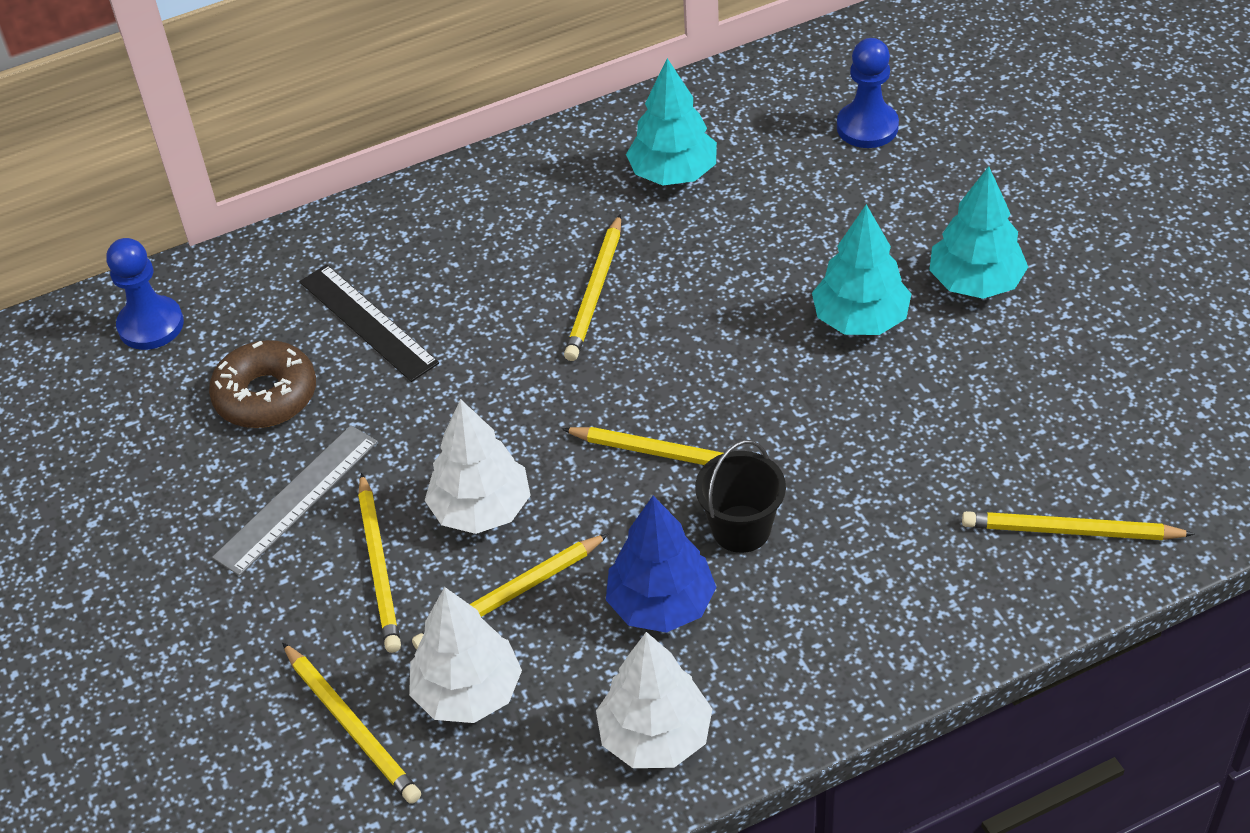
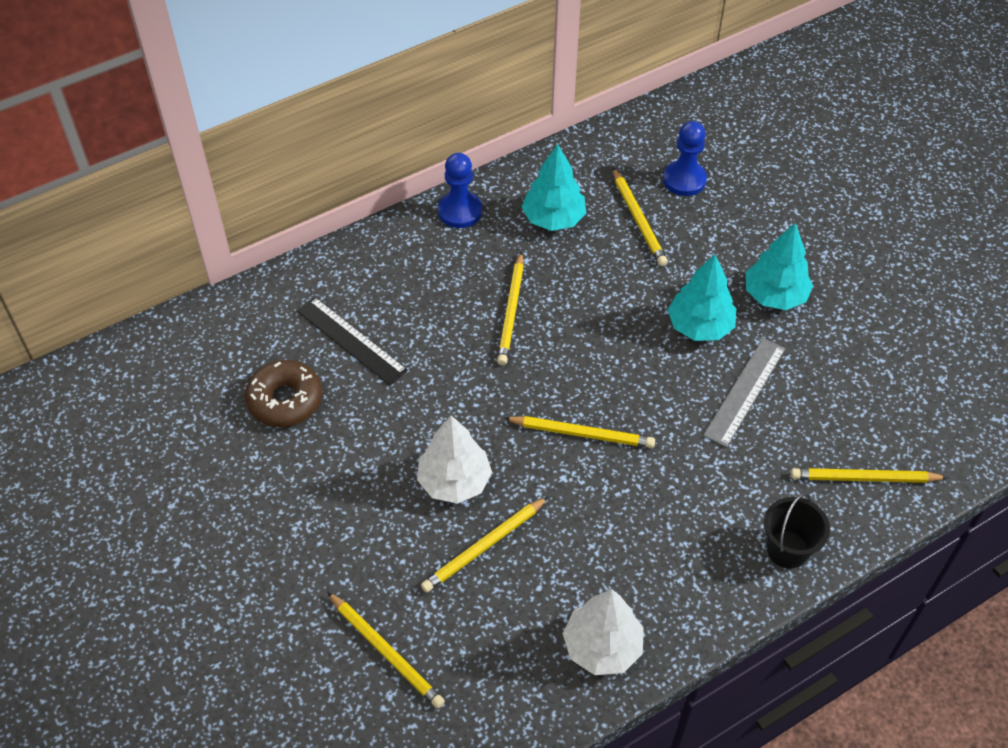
camera: 10 degrees left, 5 degrees up
(151, 325) = (191, 348): blue pawn -> blue pawn (460, 211)
(297, 499) = (320, 480): grey ruler -> grey ruler (745, 391)
(379, 566) = (388, 528): yellow pencil -> yellow pencil (638, 219)
(468, 692) = (465, 621): white tree -> none
(661, 604) = (592, 547): blue tree -> none
(741, 529) = (639, 487): black bucket -> black bucket (787, 549)

